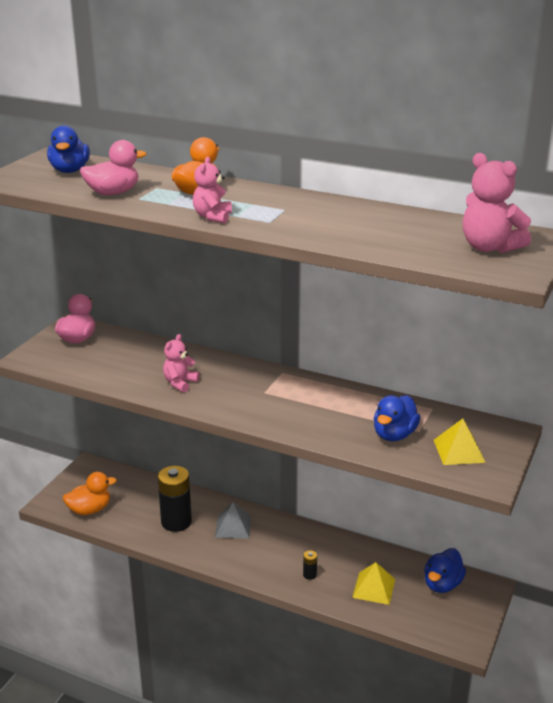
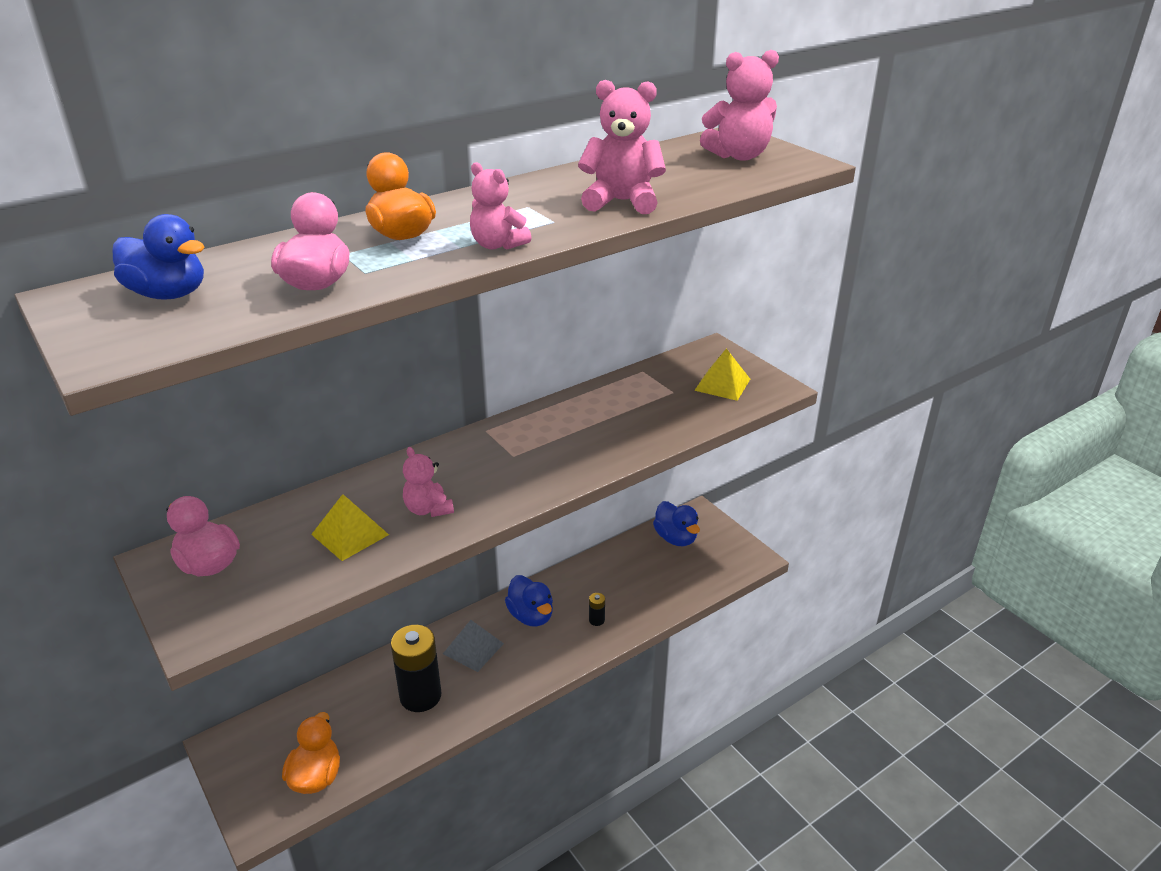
camera: 60 degrees left, 5 degrees up
(331, 231) = (622, 202): none -> pink teddy bear
(374, 588) = (648, 583): yellow pyramid -> yellow pyramid (350, 534)
(394, 435) = (668, 407): blue duck -> blue duck (531, 616)

